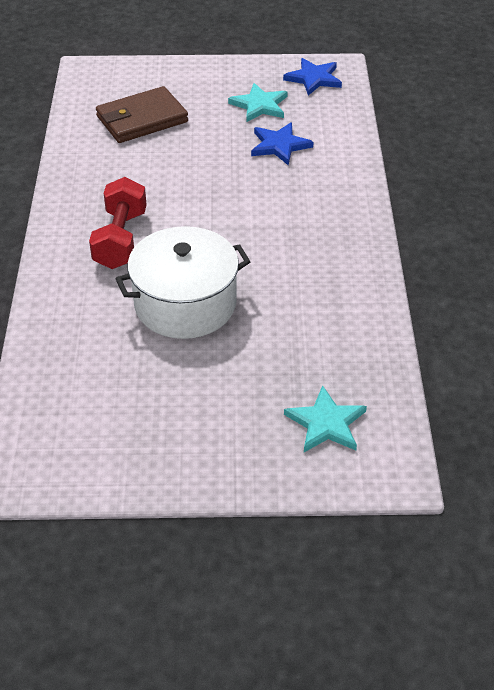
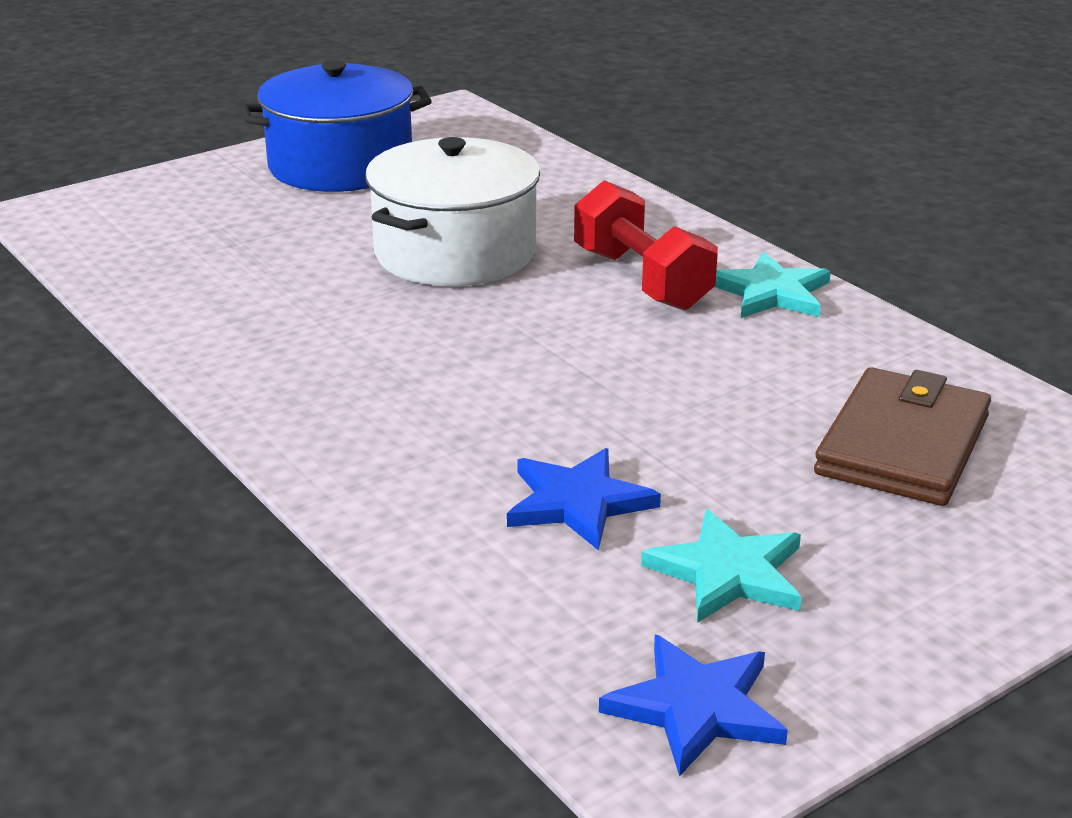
camera: 145 degrees right, 15 degrees down
(167, 434) = (340, 165): none -> blue pot
(326, 423) = (159, 219): turquoise star -> turquoise star (771, 292)

